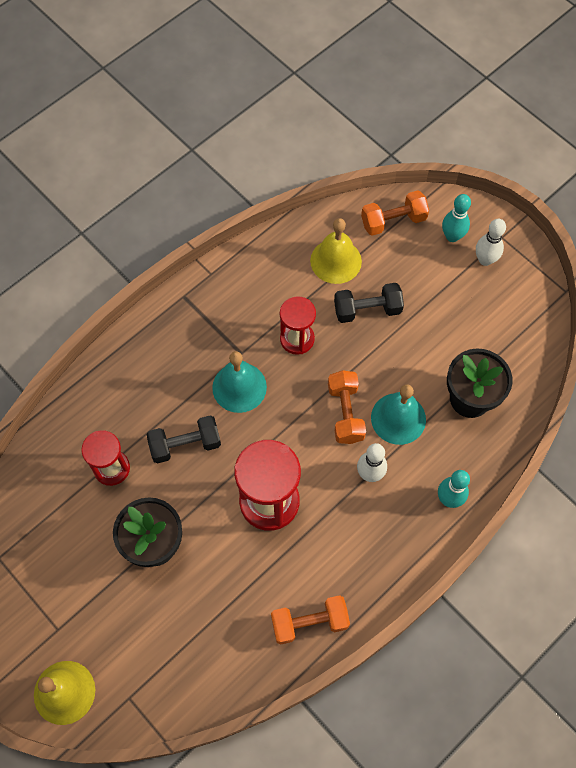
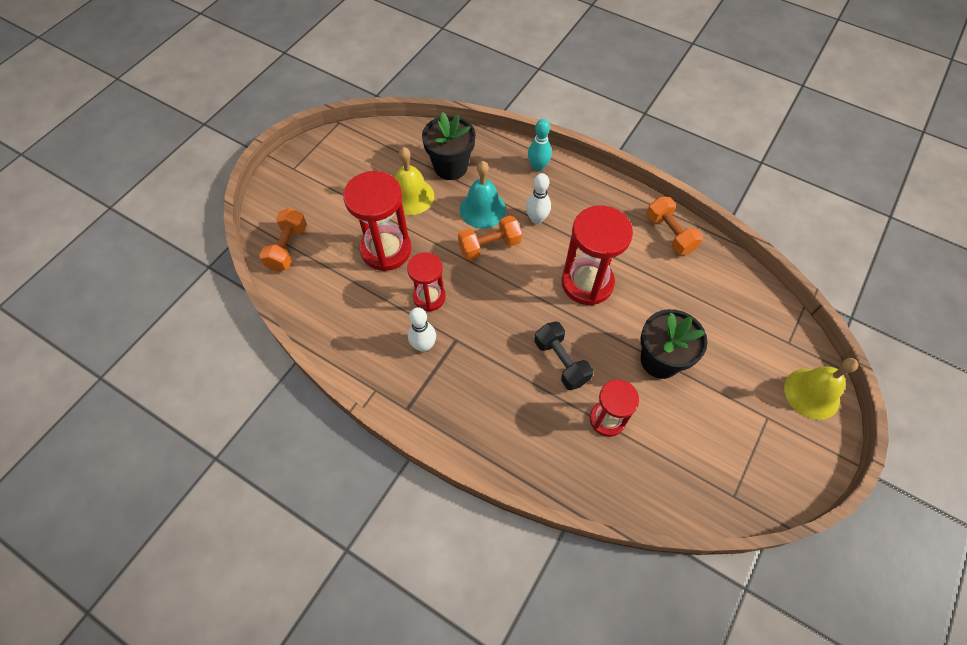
camera: 105 degrees left, 5 degrees down
(239, 387) = (490, 332): turquoise bell -> none
(336, 261) = (339, 284): yellow bell -> yellow bell (411, 196)
(367, 309) = (386, 250): black dumbbell -> red hourglass
(393, 221) = (288, 248): orange dumbbell -> orange dumbbell turned 45 degrees clockwise
(452, 236) = (298, 202): turquoise bowling pin -> none
(485, 260) = (318, 176): white bowling pin -> white bowling pin (423, 345)

